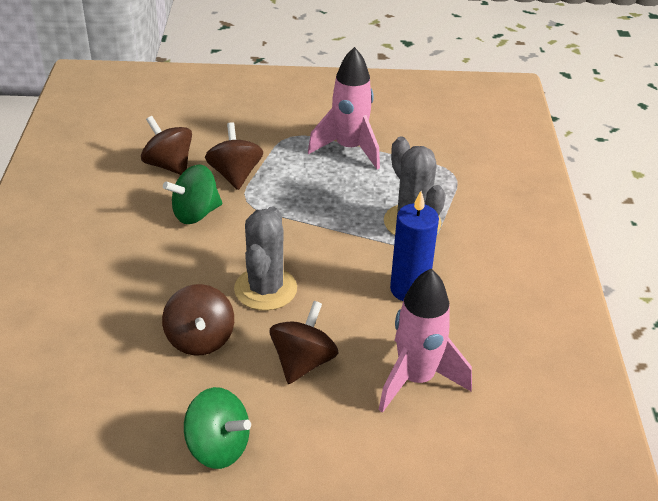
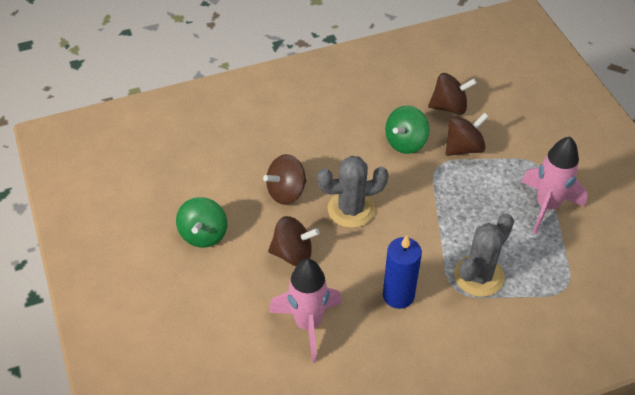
camera: 70 degrees right, 10 degrees up
(169, 165) = (449, 107): brown spinning top -> brown spinning top turned 60 degrees clockwise
(195, 213) = (405, 142): green spinning top -> green spinning top turned 90 degrees counterclockwise

